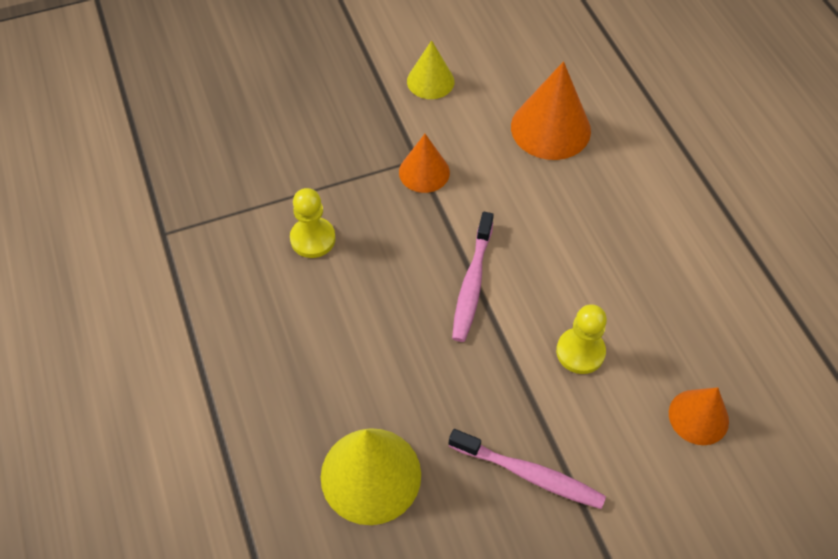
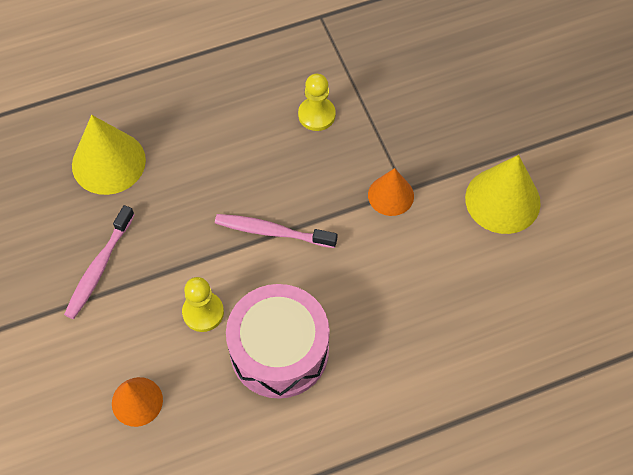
camera: 90 degrees right, 5 degrees up
(430, 81) = (502, 200): yellow cone -> yellow cone, size x1.62
(550, 128) = (451, 304): orange cone -> none
(618, 276) = (279, 350): none -> pink drum

